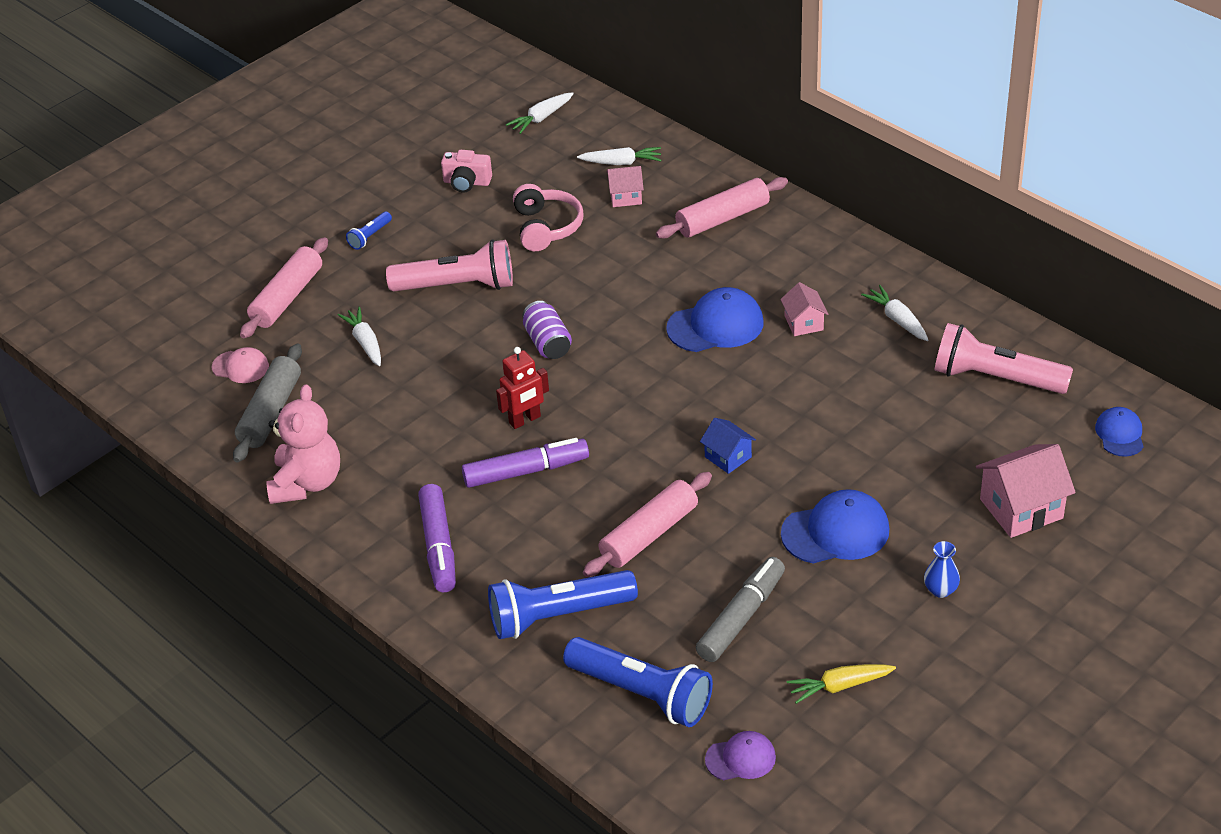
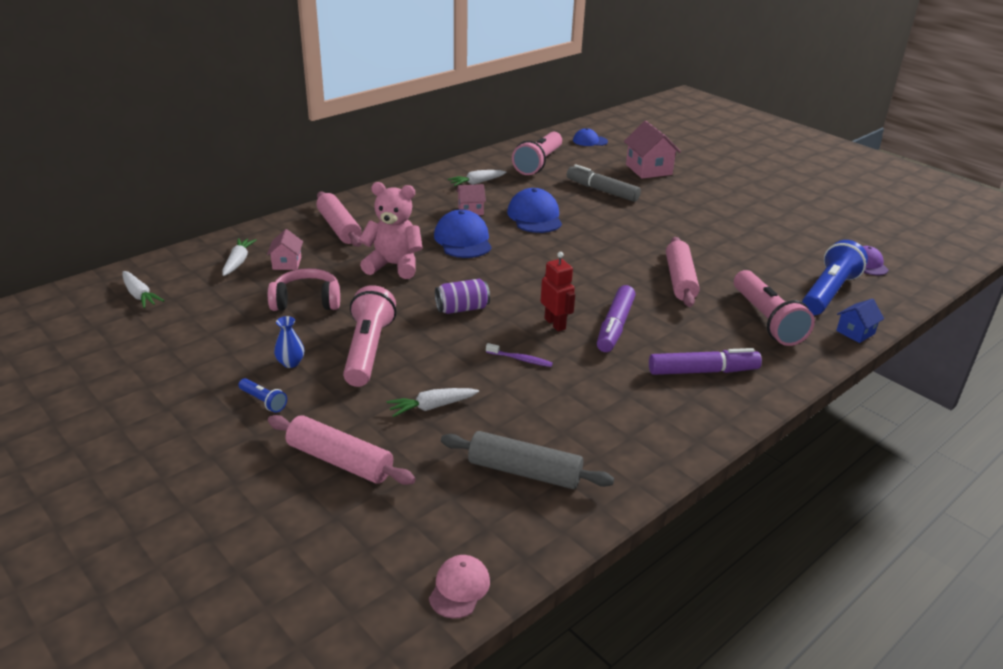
camera: 90 degrees left, 10 degrees down
(240, 367) = (447, 496): pink cap -> pink cap (459, 588)
(307, 483) = (628, 446): pink teddy bear -> pink teddy bear (394, 265)
(450, 397) = (520, 359): none -> purple toothbrush
(467, 182) = (211, 339): pink camera -> none
(526, 471) = (615, 326): purple marker -> purple marker turned 150 degrees counterclockwise
(557, 616) = (766, 320): blue flashlight -> pink flashlight
(649, 534) = (680, 280): pink rolling pin -> pink rolling pin turned 45 degrees clockwise
(728, 457) = (602, 247): blue house -> blue house (855, 332)
(741, 617) = (751, 254): grey marker -> grey marker (602, 191)
(835, 532) = (671, 219): blue cap -> blue cap (535, 216)
(839, 686) = (799, 230): yellow carrot -> none
(940, 590) = (715, 196): blue vase -> blue vase (290, 363)

